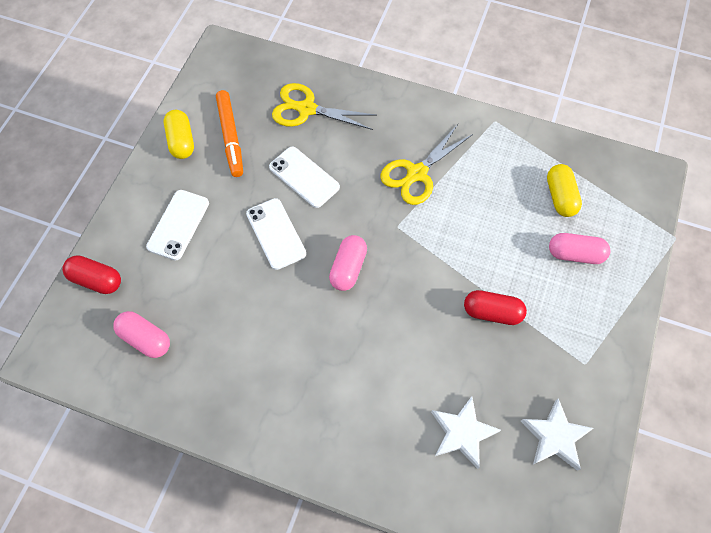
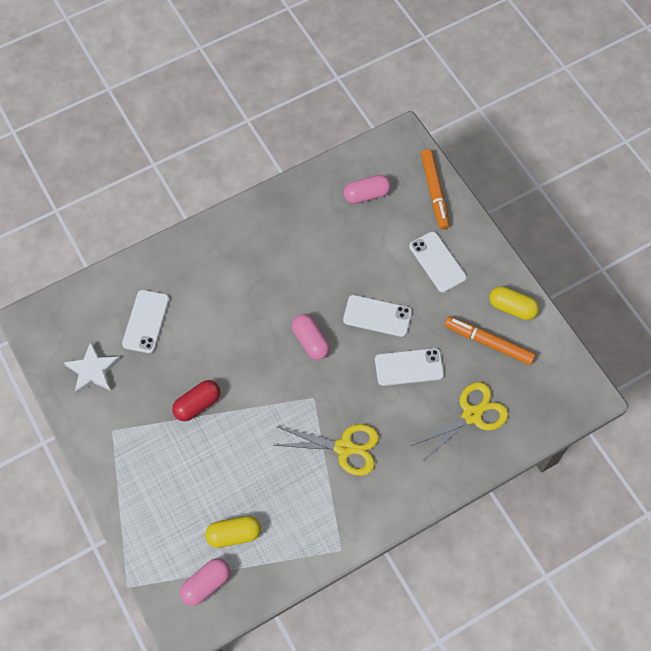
camera: 130 degrees right, 0 degrees up
(96, 280) = (434, 192): red capsule -> orange marker
(417, 173) = (344, 447): yellow scissors -> yellow scissors turned 105 degrees clockwise
(462, 433) = (146, 321): white star -> white phone
(560, 197) = (234, 534): yellow capsule -> yellow capsule turned 45 degrees counterclockwise
(575, 254) = (184, 499): pink capsule -> pink capsule (206, 584)

